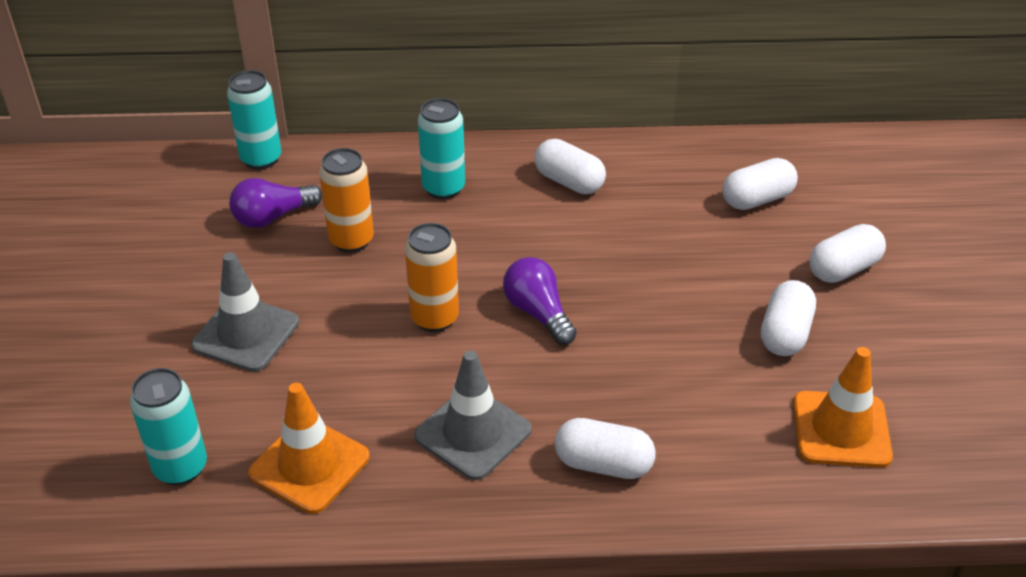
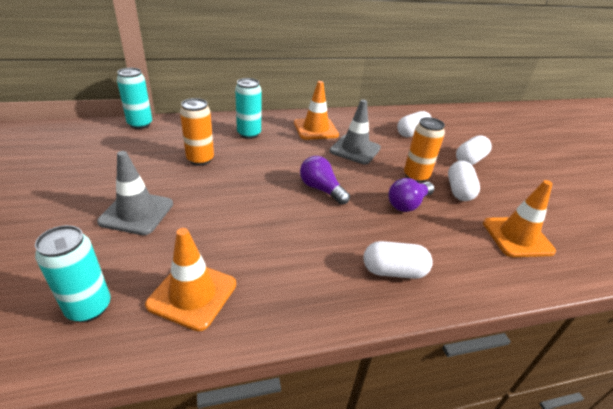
camera: 15 degrees left, 5 degrees down
(273, 217) = (150, 150): purple light bulb -> purple light bulb (408, 204)
(434, 318) = (260, 196): orange can -> orange can (416, 176)
(473, 433) = (303, 260): grey traffic cone -> grey traffic cone (355, 150)
(569, 182) = (315, 129): white capsule -> orange traffic cone

